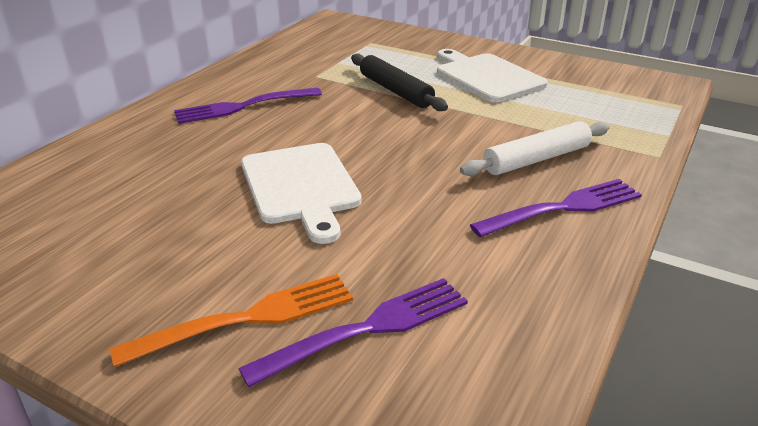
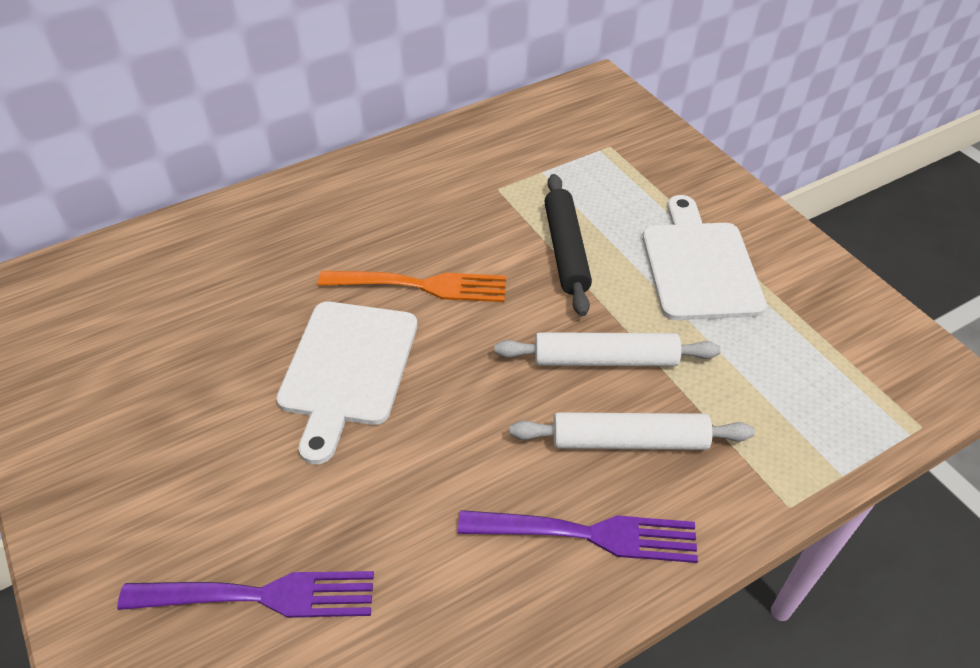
camera: 30 degrees right, 15 degrees up
(244, 106) = (386, 214): purple fork -> none
(246, 319) = (174, 526): orange fork -> orange fork (419, 286)
(478, 129) = (605, 359): none -> white rolling pin

